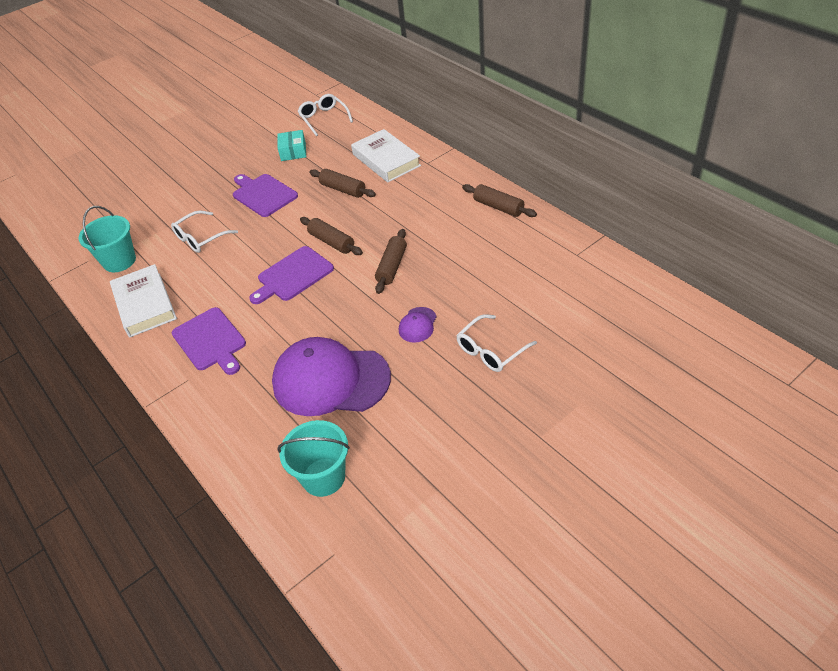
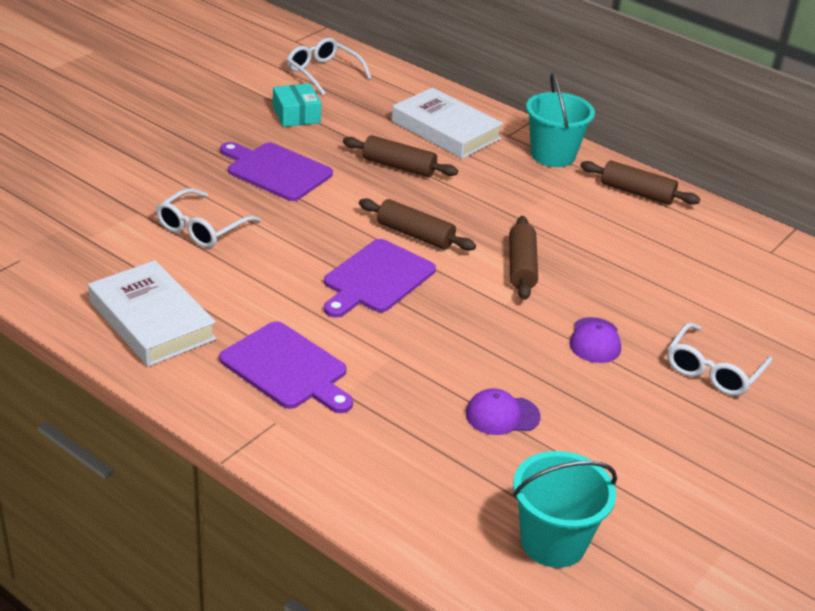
camera: 20 degrees left, 10 degrees down
(119, 261) = (77, 260): turquoise bucket -> turquoise bucket (552, 155)
(331, 380) = (502, 415): purple cap -> purple cap, size x0.42

